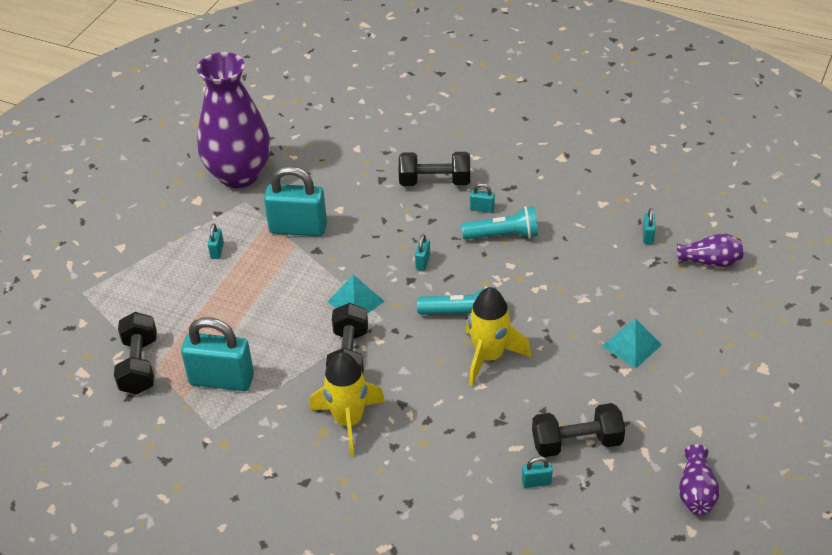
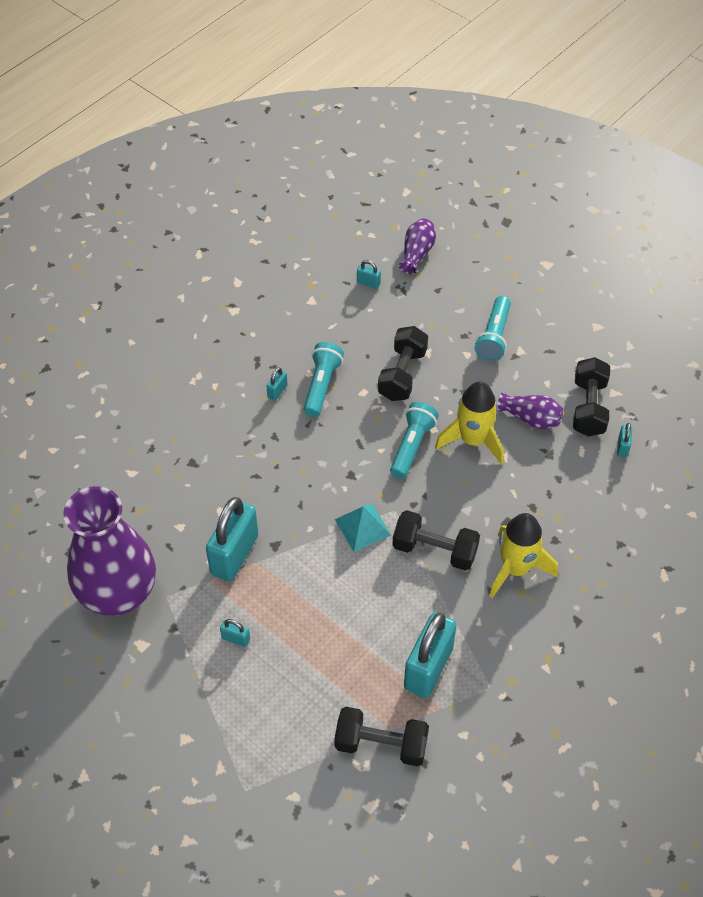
camera: 75 degrees left, 10 degrees up
(423, 262) = (331, 458): turquoise padlock -> none
(435, 182) = (219, 418): black dumbbell -> black dumbbell (402, 374)
(632, 345) = (494, 337): turquoise pyramid -> turquoise flashlight
(696, 492) = (658, 348): purple vase -> purple vase (530, 418)

